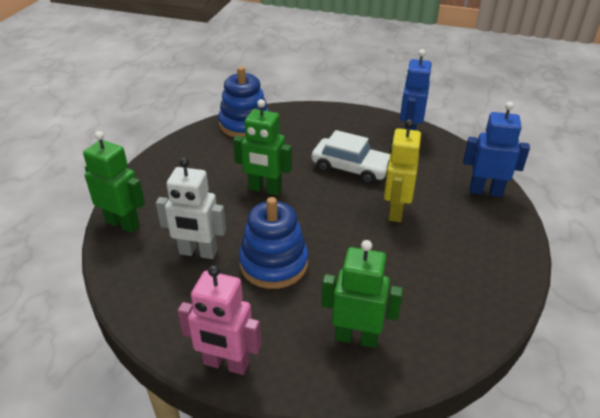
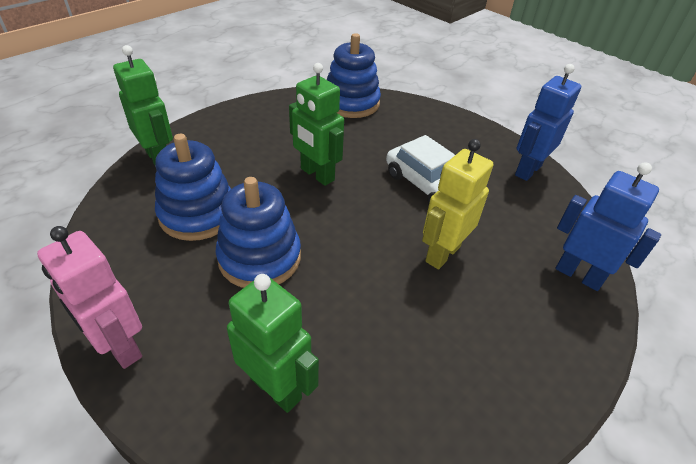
camera: 25 degrees right, 5 degrees up
(198, 253) = (198, 214): white robot -> blue stacking toy

